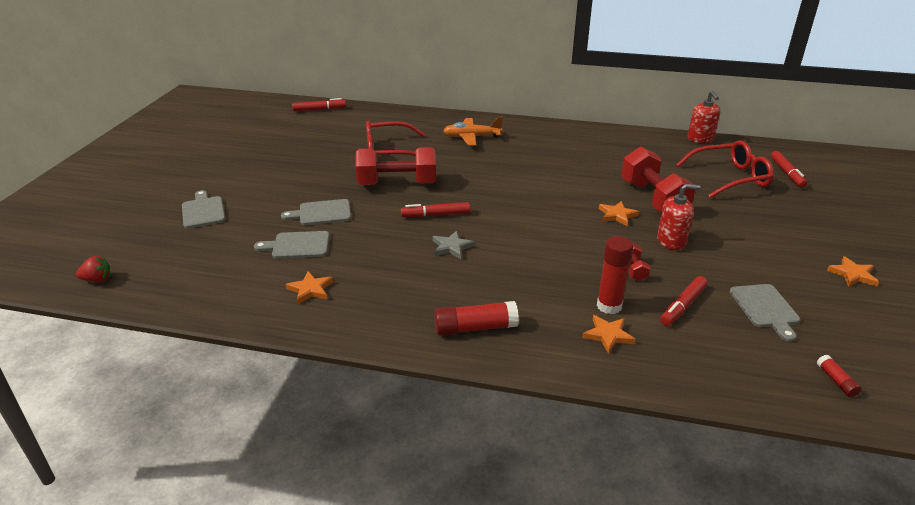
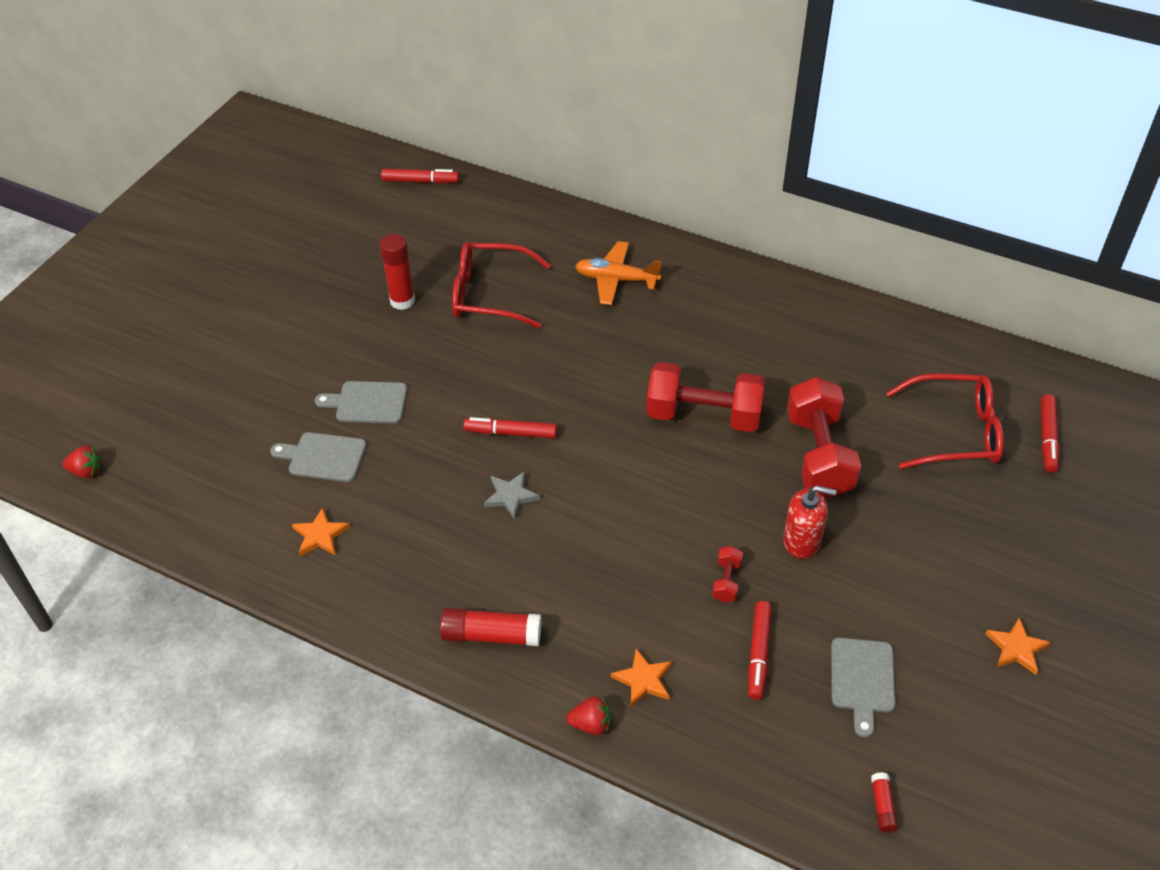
camera: 15 degrees right, 15 degrees up
(203, 211) = (223, 372): grey cutting board -> none
(397, 184) = (480, 362): red dumbbell -> red dumbbell (703, 415)
(583, 370) = (591, 724): none -> red strawberry
(609, 306) = (666, 635): red glue stick -> red glue stick (402, 301)
(617, 215) = (752, 478): orange star -> none
(682, 306) = (758, 654): red marker -> red marker turned 45 degrees counterclockwise
(700, 139) = (958, 338): red soap dispenser -> none

